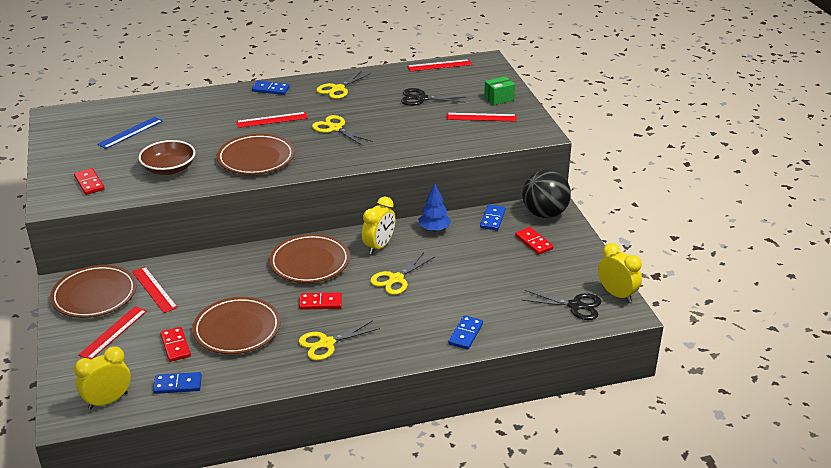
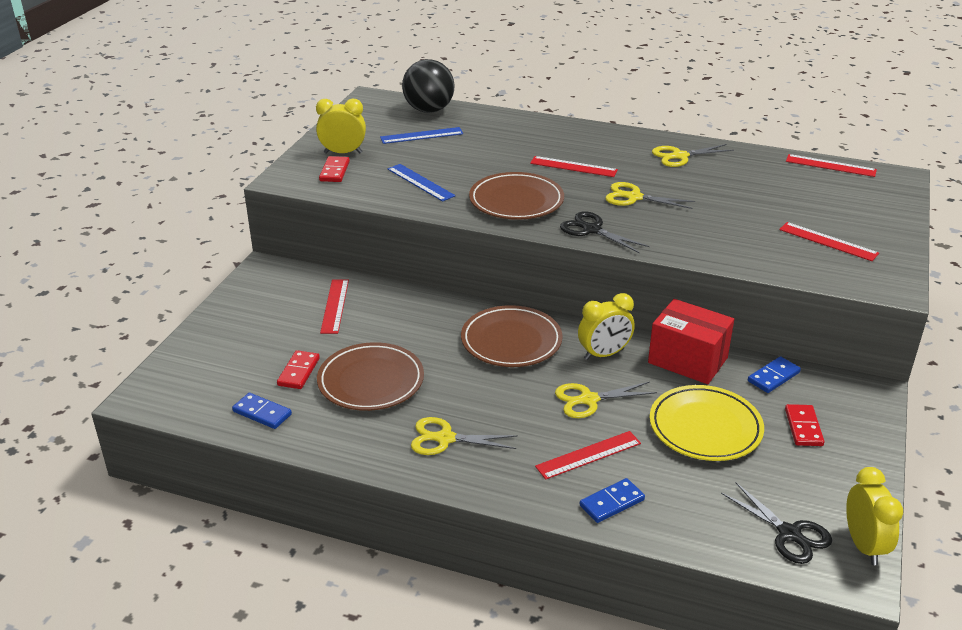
camera: 35 degrees right, 0 degrees up
(94, 295) = (278, 289): brown plate -> none
(108, 401) = (189, 399): yellow clock -> yellow clock (343, 153)
(113, 332) = (258, 333): red ruler -> red ruler (588, 455)
(169, 169) = (420, 182): brown bowl -> blue ruler
(270, 89) = (604, 135): blue domino -> none
(320, 303) = (481, 390): red domino -> none
(335, 128) = (634, 197): yellow scissors -> yellow scissors turned 60 degrees counterclockwise
(421, 98) = (770, 196): black scissors -> black scissors (591, 230)
(434, 229) = (687, 360): blue tree -> red box
(480, 266) = (705, 427): none -> yellow plate
(499, 98) = (874, 227): green box -> none
(544, 214) = (851, 397): black ball -> black ball (429, 110)

